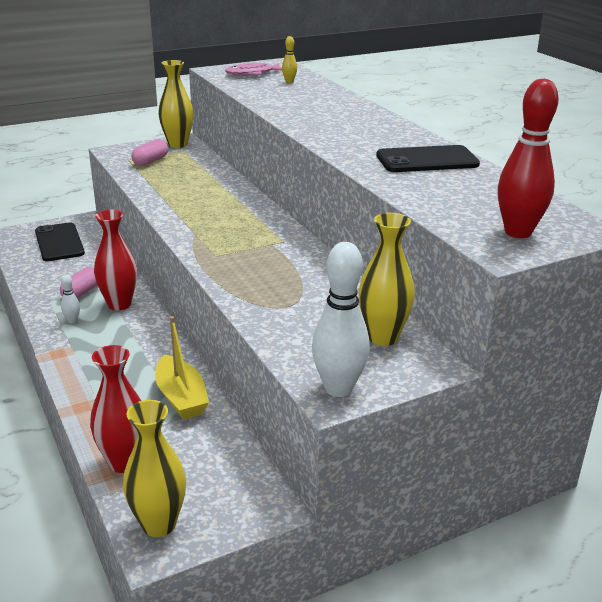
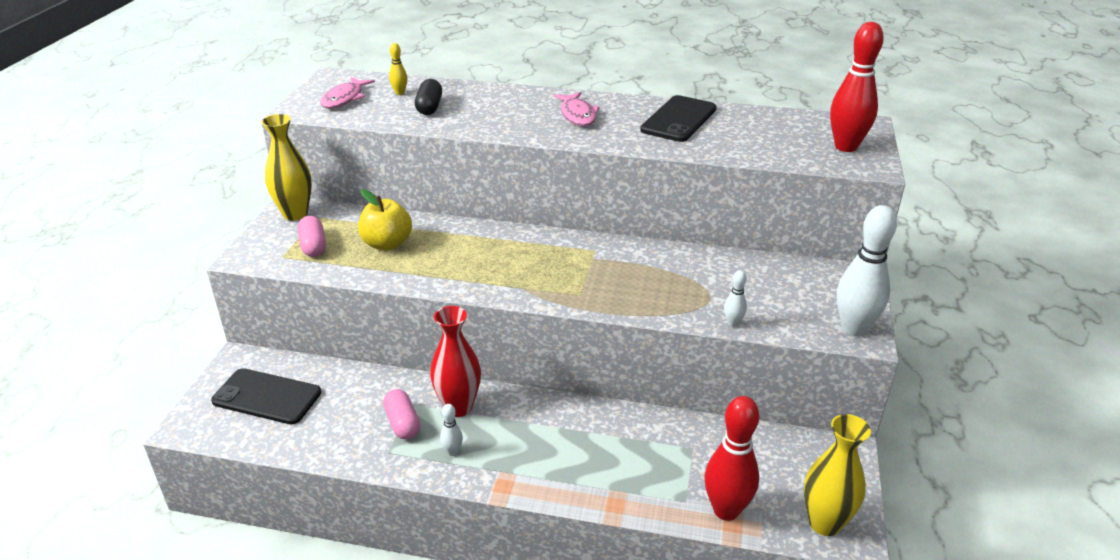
camera: 50 degrees left, 5 degrees up
(124, 462) = (726, 510): red vase -> red bowling pin
(181, 397) = (661, 435): yellow boat -> none
(184, 178) = (387, 244): none -> yellow apple
(263, 327) = (733, 323): none -> white bowling pin
(284, 93) = (429, 107): none -> black capsule
(361, 130) = (577, 115): none -> pink fish
(382, 337) = (800, 277): yellow vase -> none

